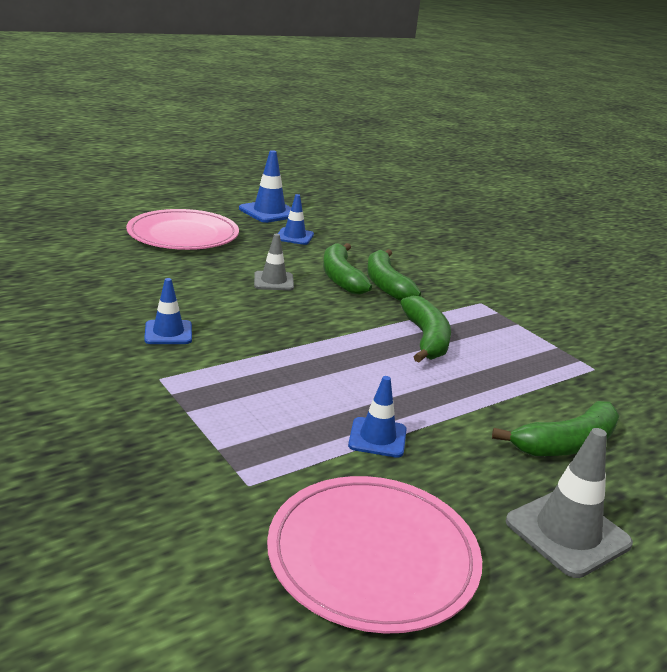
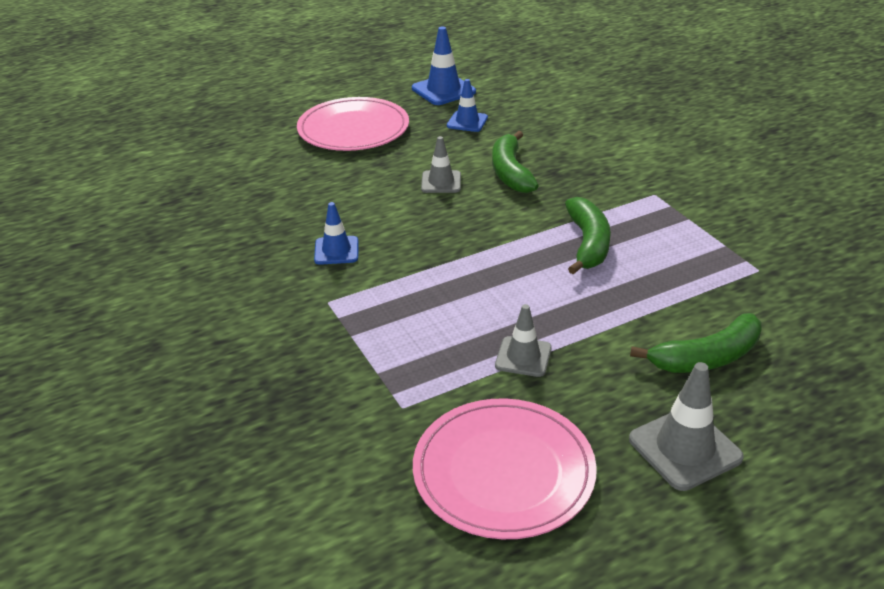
camera: 10 degrees right, 10 degrees up
(377, 438) = (523, 357): blue traffic cone -> grey traffic cone
(386, 284) = (556, 178): green banana -> none

